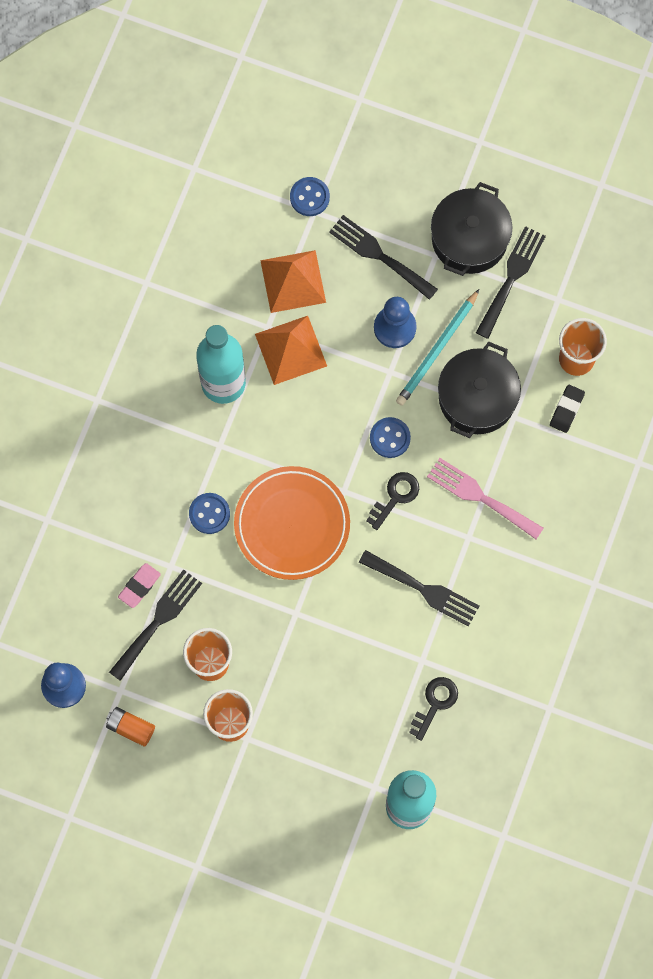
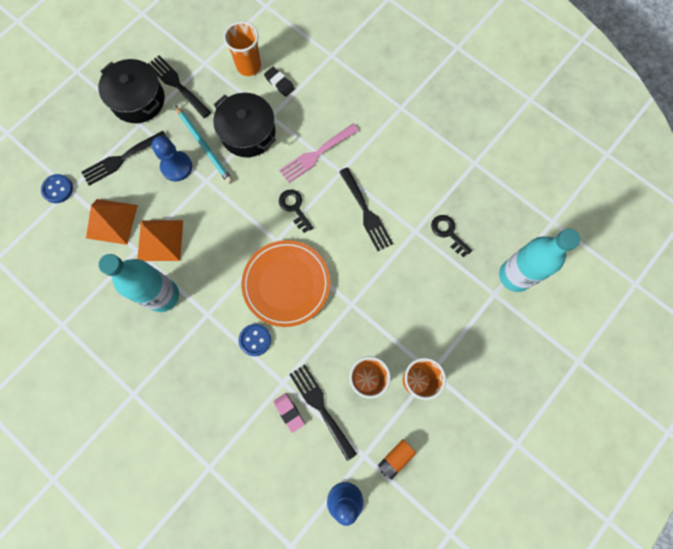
camera: 70 degrees left, 0 degrees up
(390, 438) = (252, 197): blue button -> none
(424, 589) = (366, 212): black fork -> black fork turned 105 degrees clockwise

